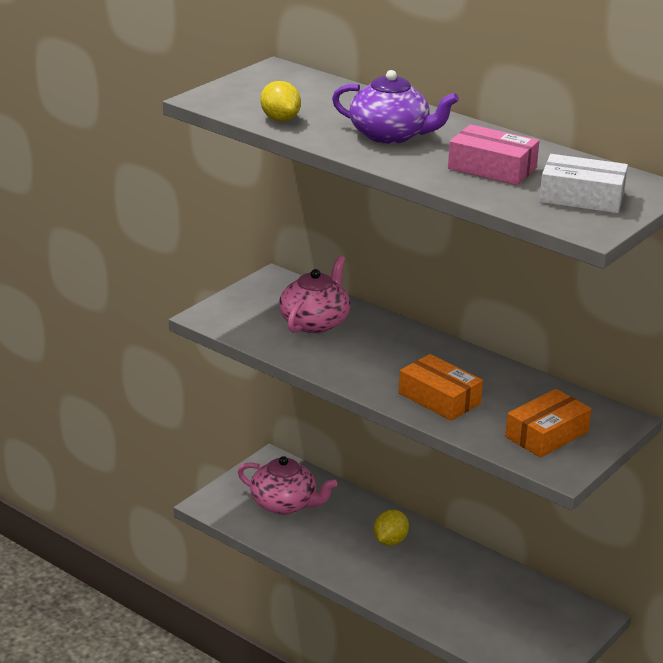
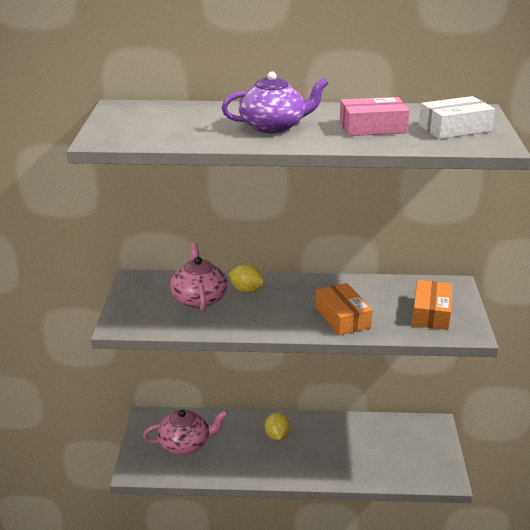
camera: 35 degrees left, 0 degrees up
(280, 119) = (180, 138): yellow lemon -> yellow lemon (246, 290)
(439, 398) = (342, 317): orange box -> orange box turned 60 degrees clockwise

